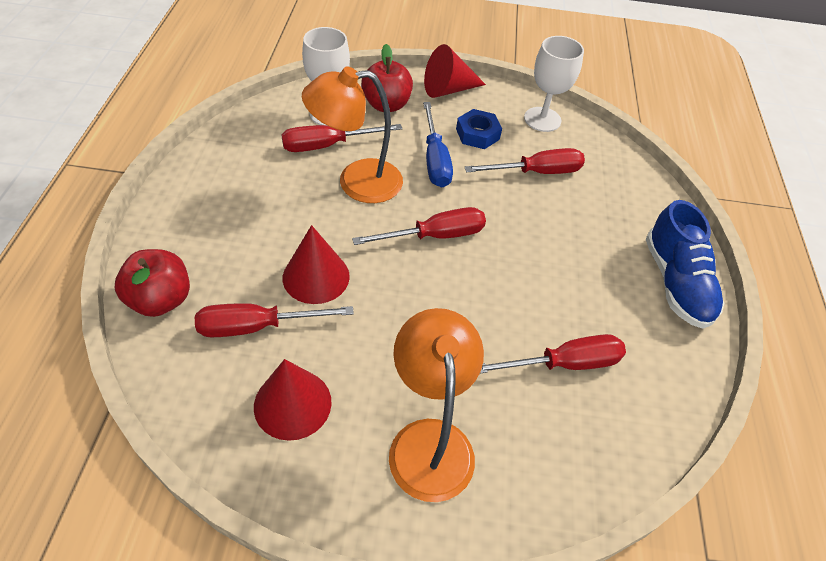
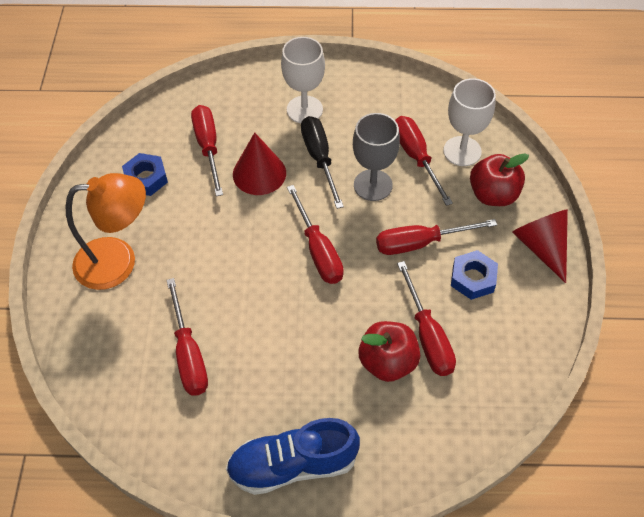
camera: 90 degrees right, 5 degrees up
(161, 300) = (226, 91): red apple -> red apple (387, 362)
(292, 404) = (146, 178): red cone -> blue nut
(308, 219) = (319, 158): none -> black screwdriver
(356, 182) = (373, 185): orange lamp -> grey goblet
(435, 160) = (420, 243): blue screwdriver -> red screwdriver
(542, 119) = (521, 343): white goblet -> white goblet (304, 109)

